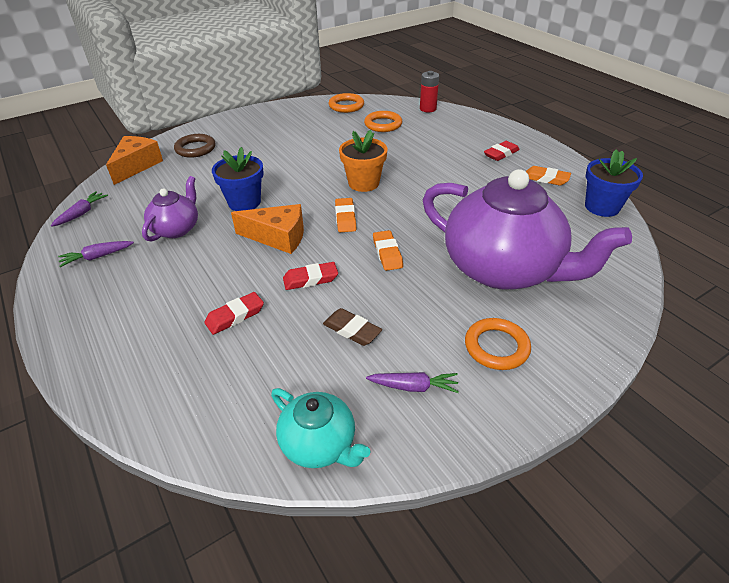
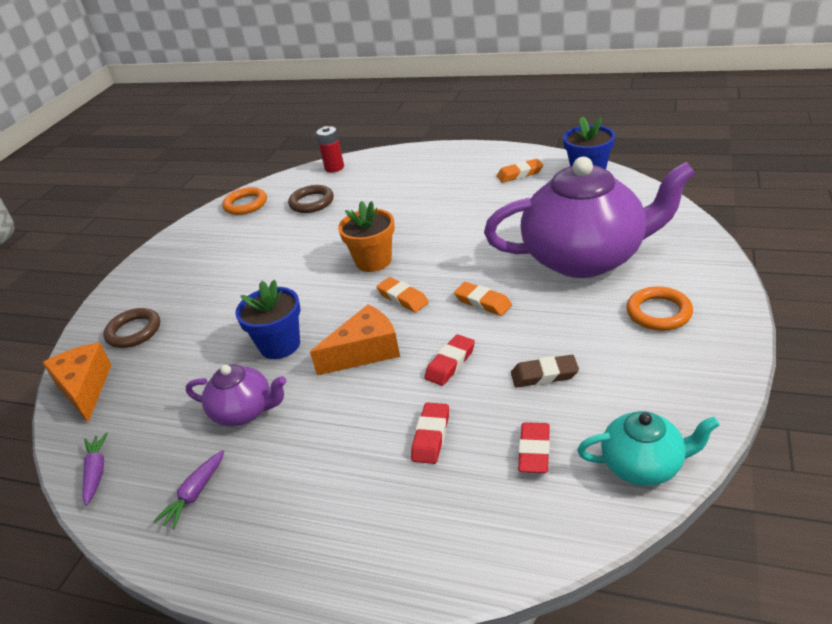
camera: 35 degrees left, 5 degrees down
(176, 228) = (244, 411): purple teapot -> purple teapot turned 120 degrees clockwise
(383, 124) = (311, 202): orange ring -> brown ring
(414, 387) = (646, 378): purple carrot -> none
(501, 154) = (456, 173): red eraser -> red eraser (534, 451)

